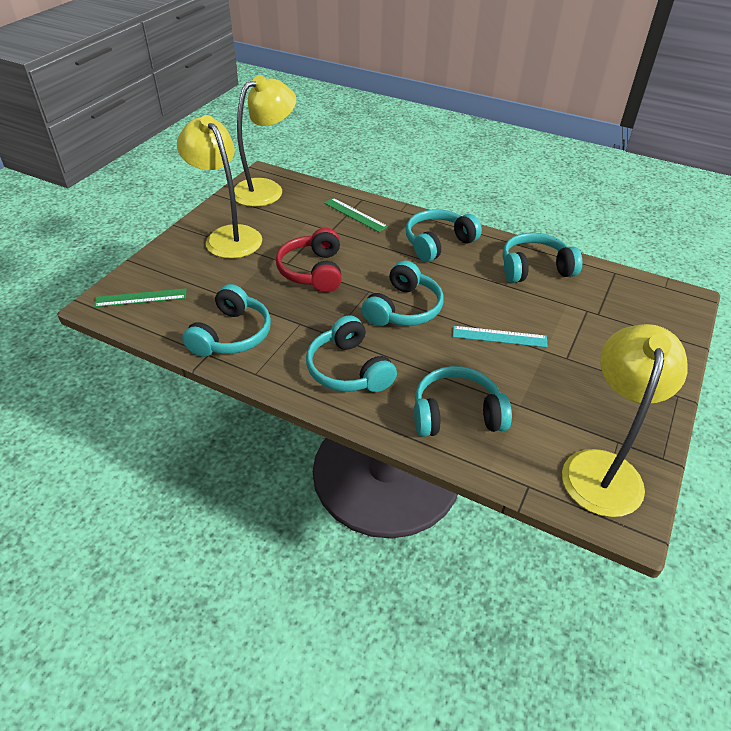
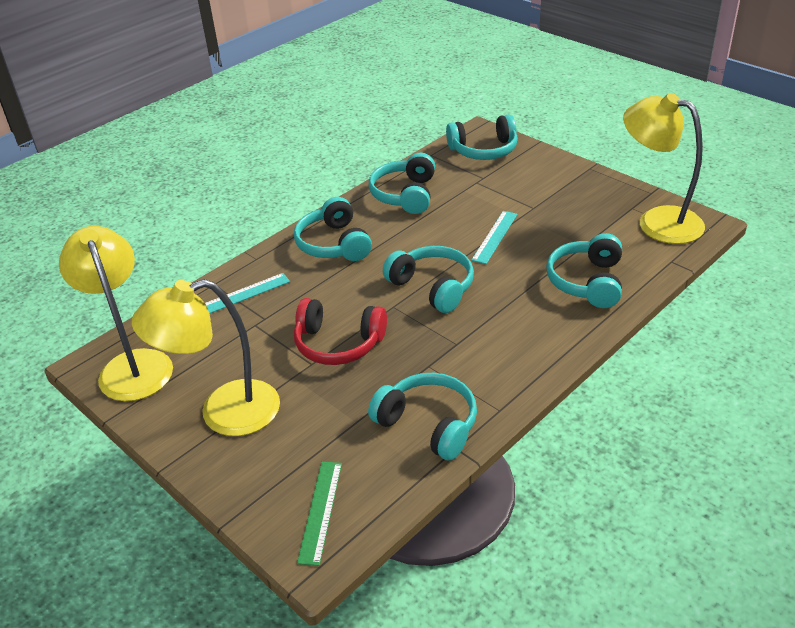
camera: 70 degrees left, 5 degrees down
(349, 369) = (512, 339): turquoise headphones -> turquoise headphones (484, 150)
(355, 214) = (243, 294): green ruler -> turquoise ruler

